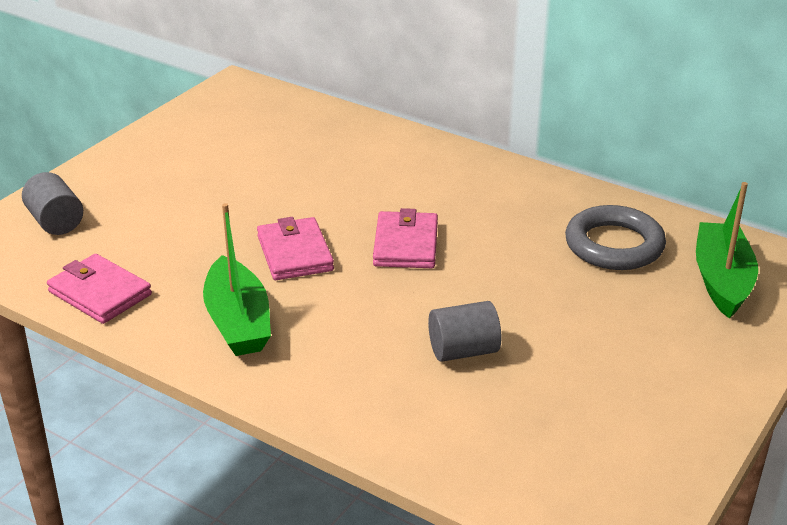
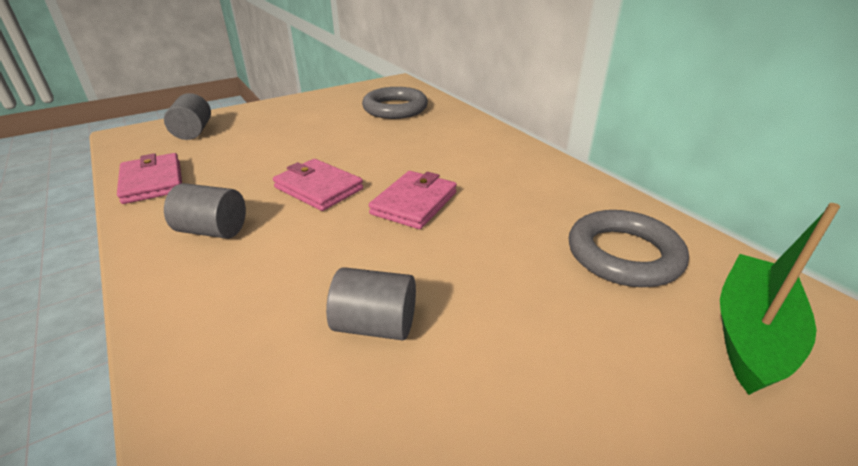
camera: 25 degrees right, 0 degrees up
(238, 322) = (213, 230): green boat -> grey cylinder
(276, 130) = (395, 108): none -> grey ring
(295, 253) = (319, 188): pink wallet -> pink wallet turned 60 degrees counterclockwise

